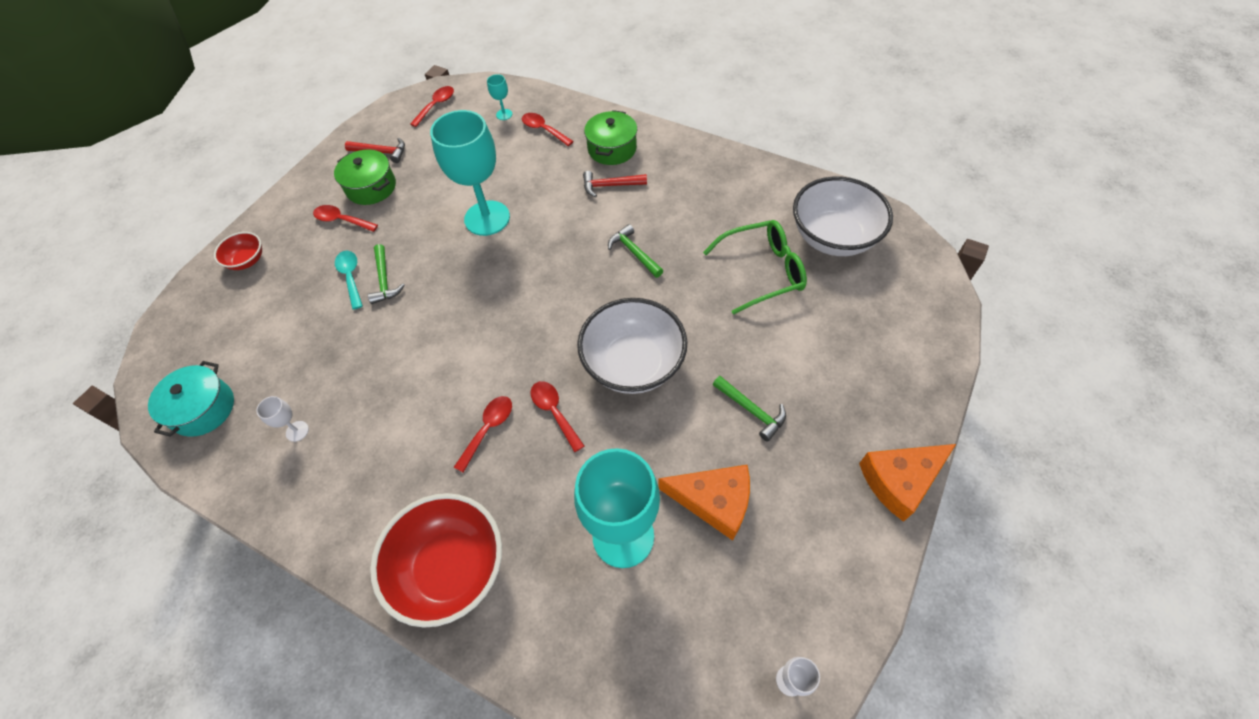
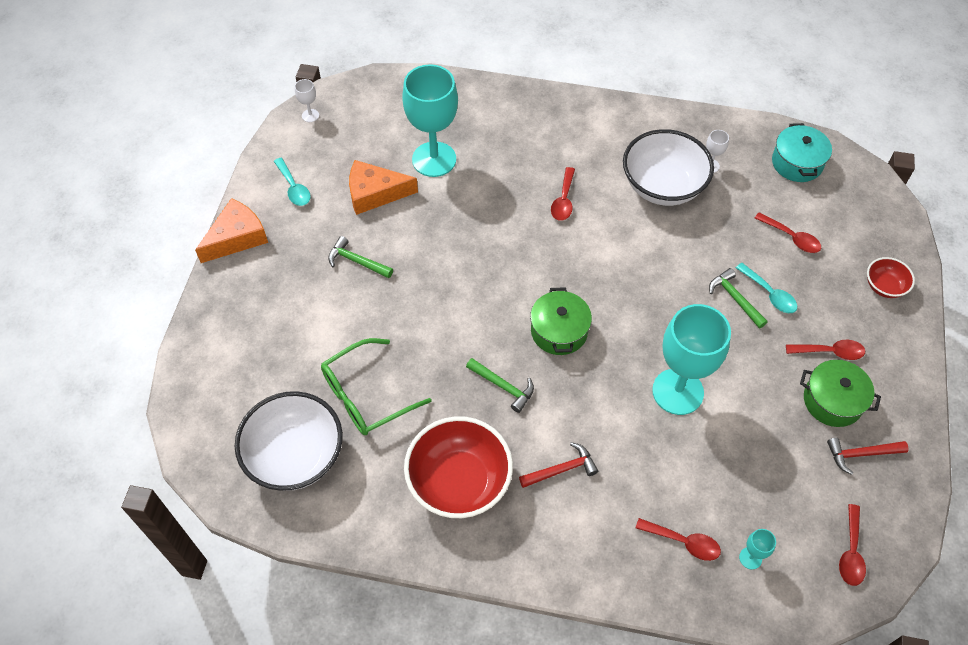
camera: 160 degrees right, 0 degrees up
(451, 568) = (543, 118): red bowl -> red bowl (459, 482)
(554, 412) = (517, 224): red spoon -> red spoon (791, 237)
(612, 149) = (582, 530): green pot -> green pot (559, 331)
(633, 364) = (466, 275): white bowl -> white bowl (662, 186)
(823, 541) = (294, 188): none -> turquoise spoon

